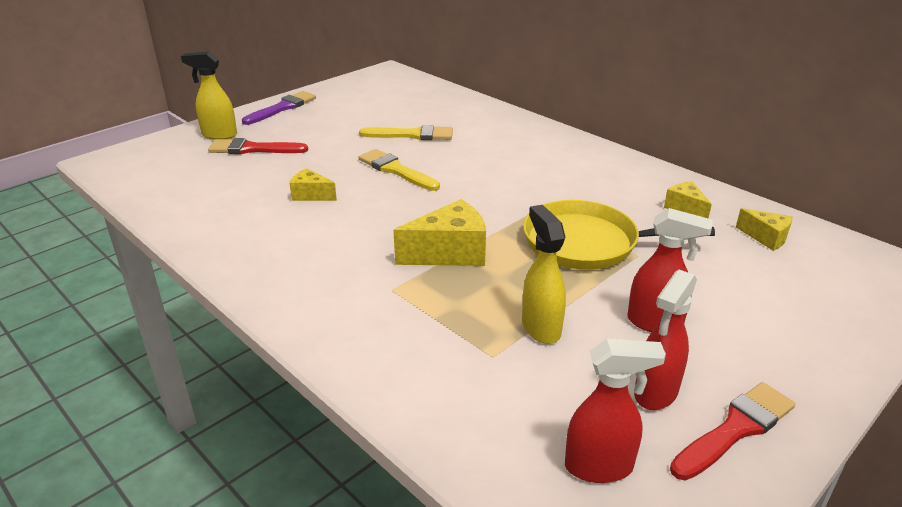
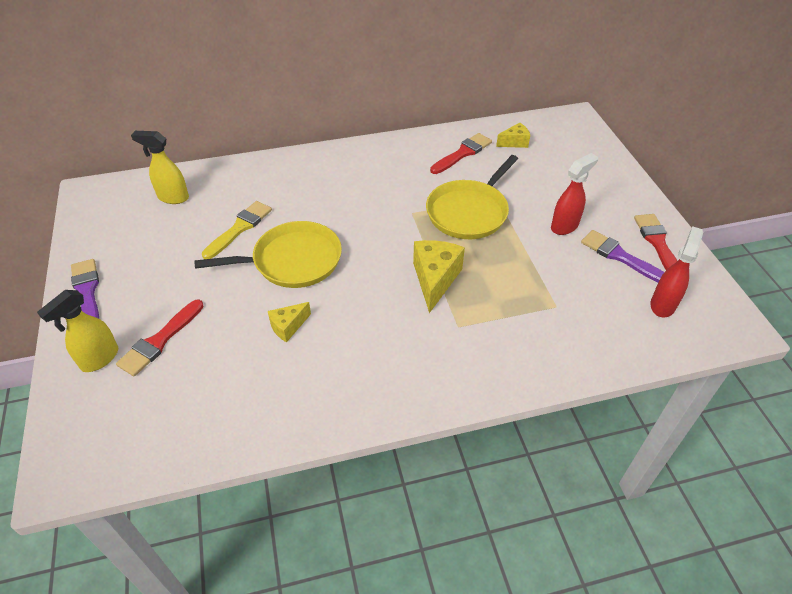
camera: 60 degrees left, 15 degrees up
(396, 170) = (292, 261): yellow brush -> yellow pan
(540, 327) = (542, 273): yellow spray bottle -> yellow spray bottle (173, 197)
(655, 393) = (620, 256): red spray bottle -> purple brush
(685, 209) = (462, 153): yellow cheese -> red brush

